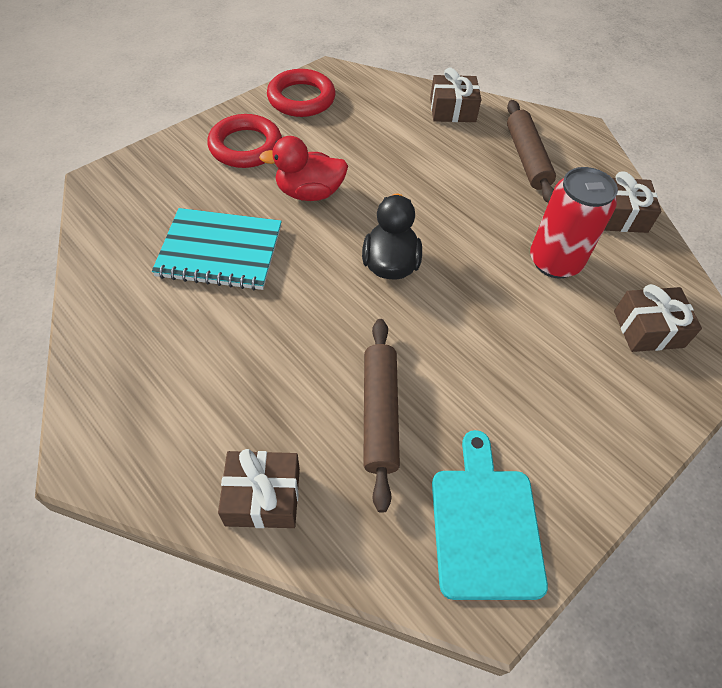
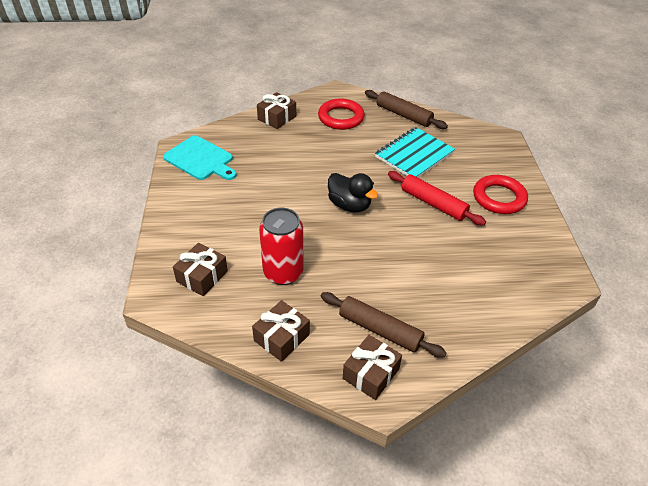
camera: 130 degrees right, 10 degrees down
(301, 98) = (540, 246): red ring -> red ring (341, 117)
(309, 193) = (433, 203): red duck -> red rolling pin
(380, 414) = (273, 158): brown rolling pin -> brown rolling pin (403, 115)
(452, 110) = (470, 325): brown gift -> brown gift (371, 373)

